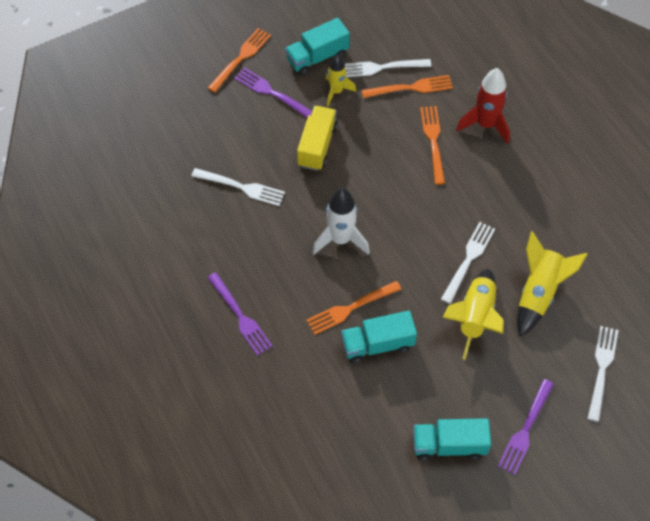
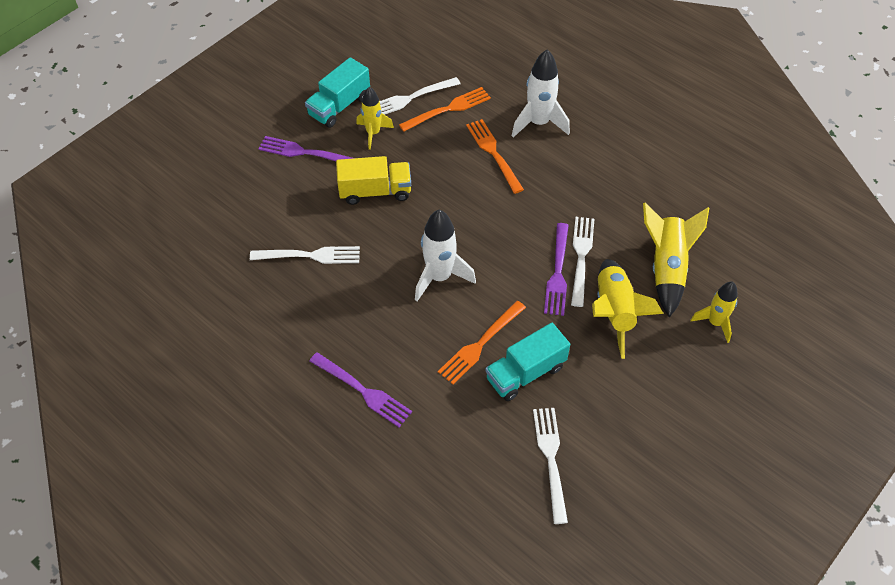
camera: 20 degrees left, 5 degrees down
(241, 58) = (258, 128): orange fork -> none
(317, 146) = (375, 191): yellow truck -> yellow truck turned 90 degrees clockwise
(449, 445) = (648, 454): turquoise truck -> none
(485, 124) = (538, 123): red rocket -> white rocket
(525, 429) = (719, 410): purple fork -> purple fork (557, 272)
(558, 354) = (715, 323): none -> yellow rocket
(602, 369) = (764, 323): white fork -> white fork (551, 459)

